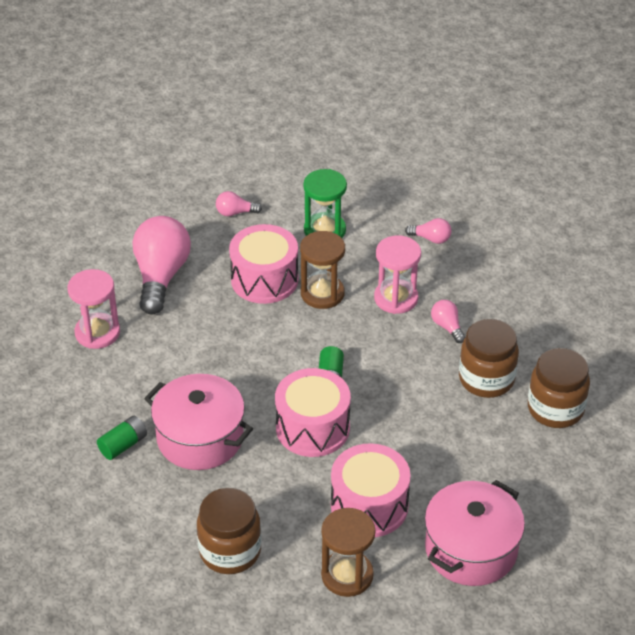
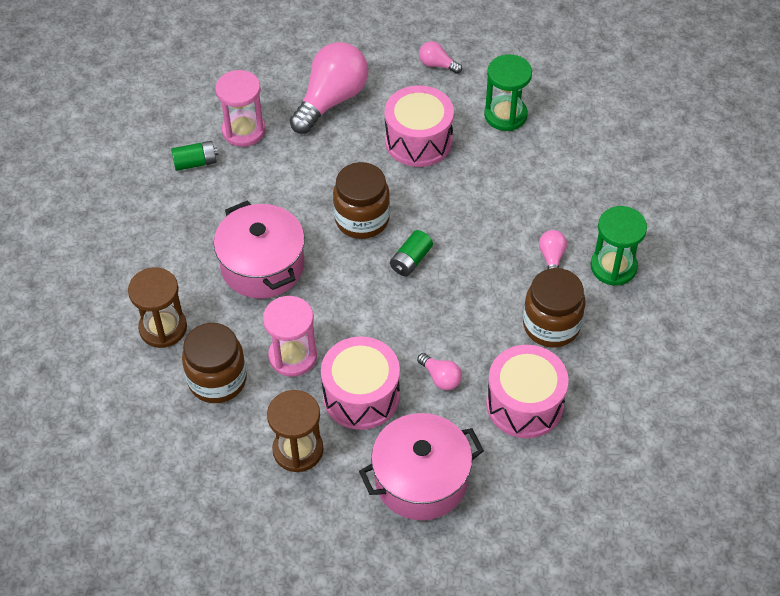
camera: 30 degrees right, 10 degrees up
(123, 445) = (196, 243): green battery -> green battery (195, 163)
(312, 428) = (363, 300): pink drum -> pink drum (524, 404)
(322, 294) = (460, 176): brown hourglass -> brown hourglass (163, 328)
(396, 298) = (524, 209): pink hourglass -> pink hourglass (292, 356)
(431, 239) = (599, 164): pink light bulb -> pink light bulb (440, 378)
(502, 313) = (613, 267): none -> green hourglass
(555, 409) = (595, 384): brown jar -> brown jar (362, 219)

